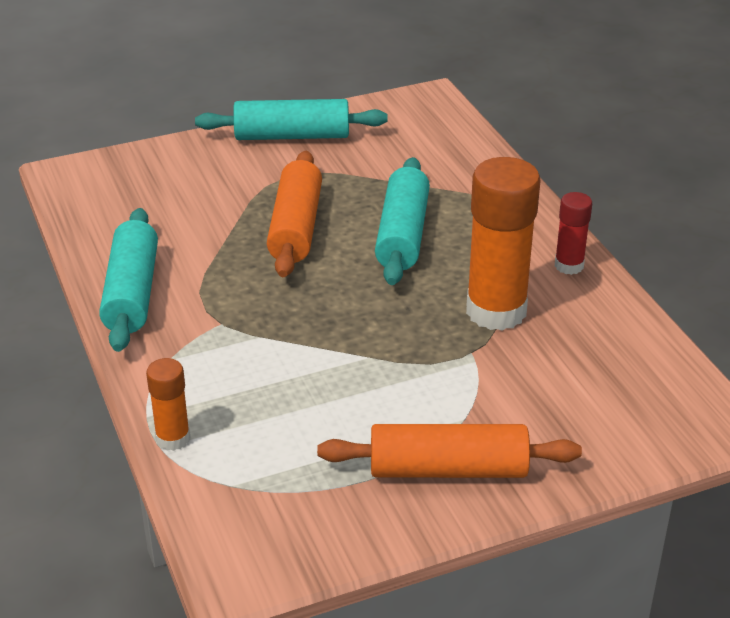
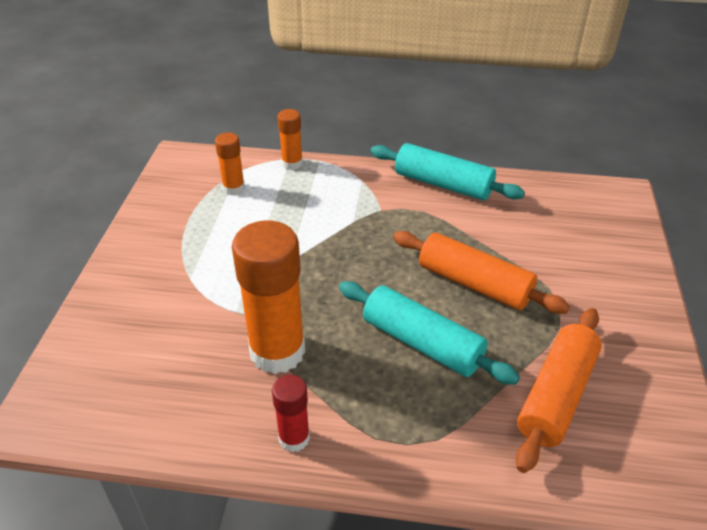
camera: 120 degrees right, 5 degrees up
(272, 468) = (234, 188): none -> orange glue stick
(292, 136) = (636, 337): turquoise rolling pin -> none
(448, 469) = (159, 252): orange rolling pin -> orange rolling pin (556, 396)

